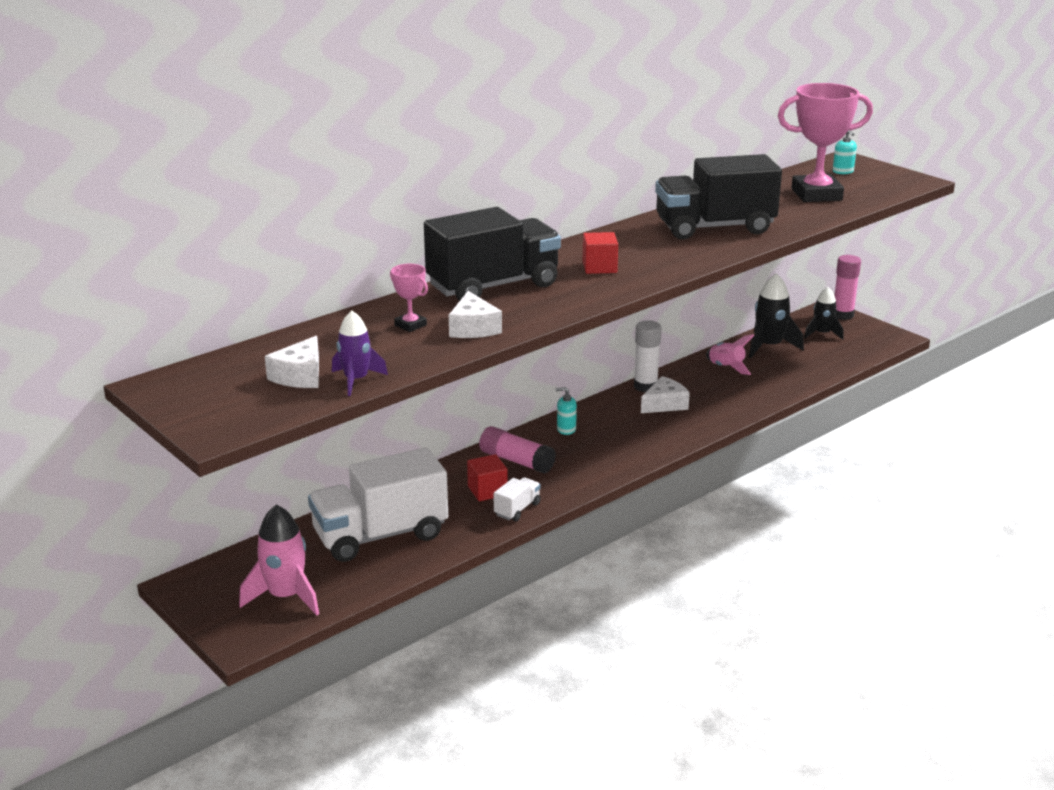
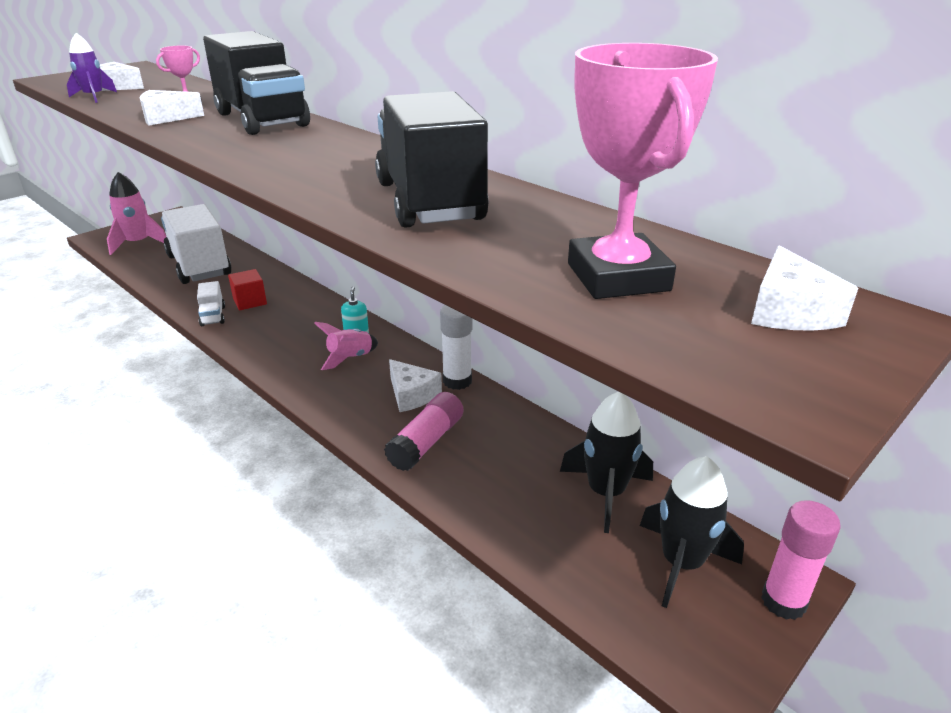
camera: 85 degrees right, 5 degrees up
(516, 461) = (298, 312): pink glue stick -> pink glue stick (426, 442)
(517, 509) = (213, 316): white truck -> white truck turned 45 degrees clockwise
(599, 267) = (297, 151): red cube -> none
(726, 368) = (522, 446): pink rocket -> pink rocket (350, 358)
(822, 334) = (682, 563): black rocket -> black rocket, size x1.51
(843, 171) = (789, 311): turquoise soap dispenser -> white cheese

